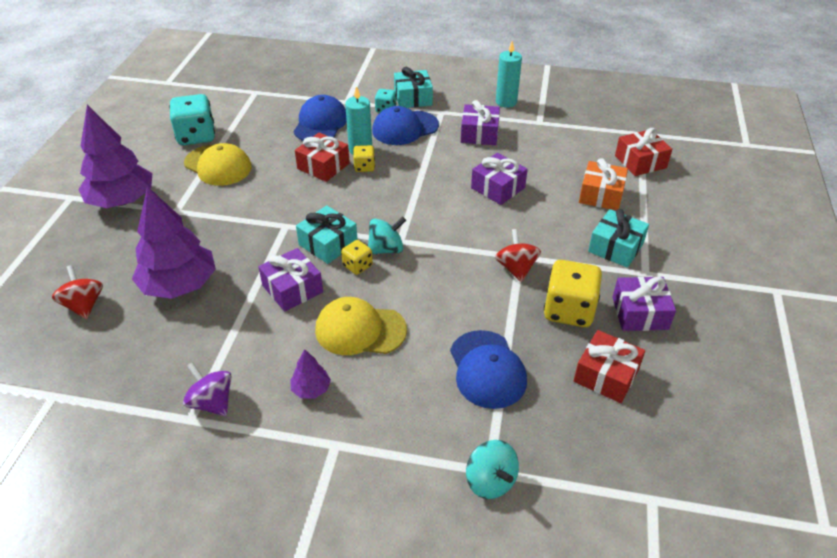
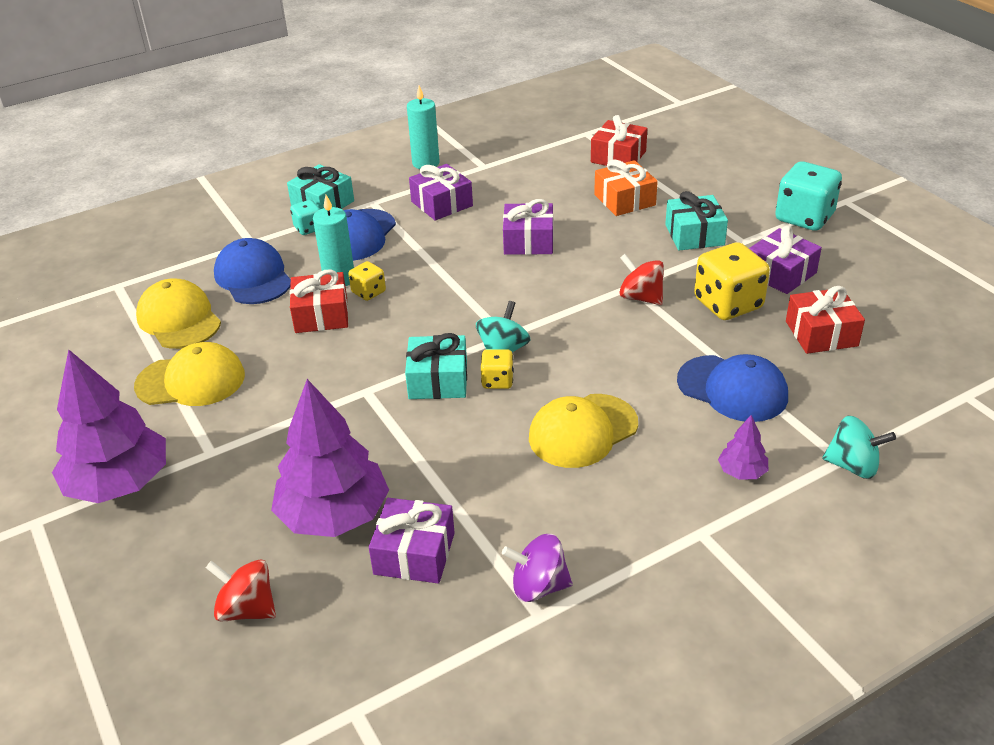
camera: 40 degrees left, 5 degrees down
(196, 136) = (111, 367): turquoise dice -> turquoise dice (804, 218)
(256, 127) = (179, 319): none -> yellow cap
(292, 289) = (464, 440): purple gift -> purple gift (414, 553)
(311, 389) = (613, 507): purple tree -> purple tree (742, 472)

